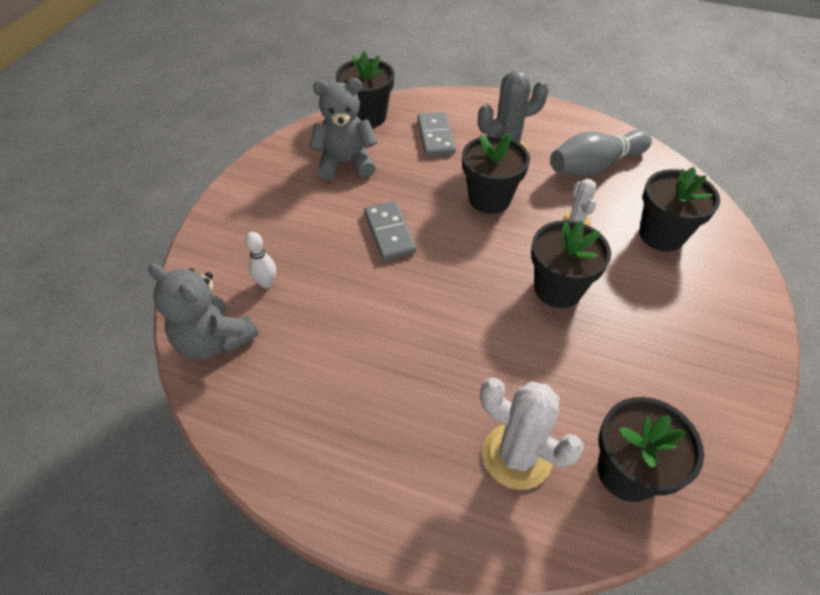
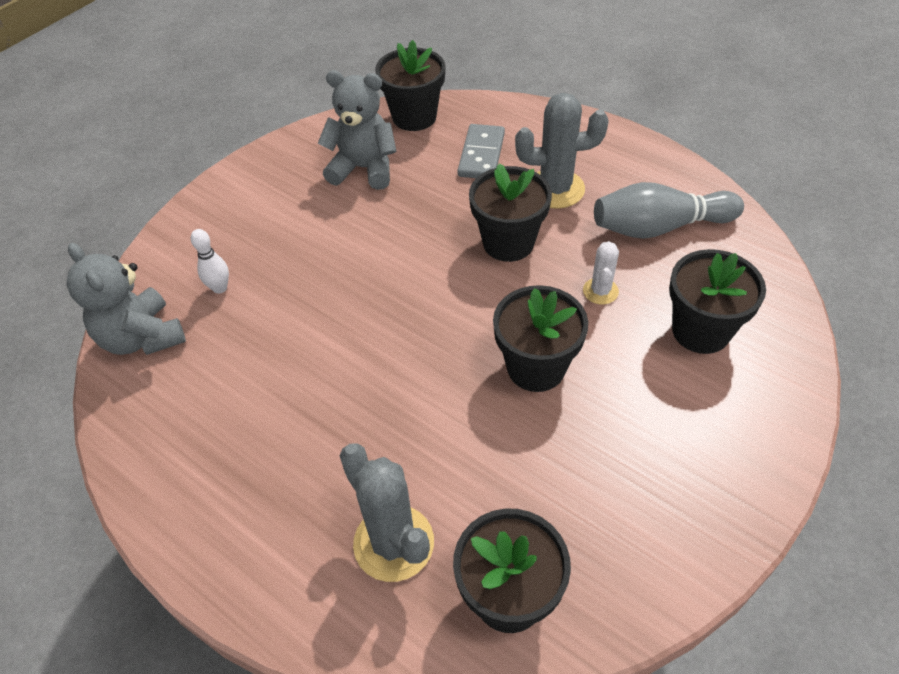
camera: 20 degrees right, 0 degrees up
(389, 233) = (374, 259): grey domino -> none
(517, 456) = (393, 543): white cactus -> grey cactus

